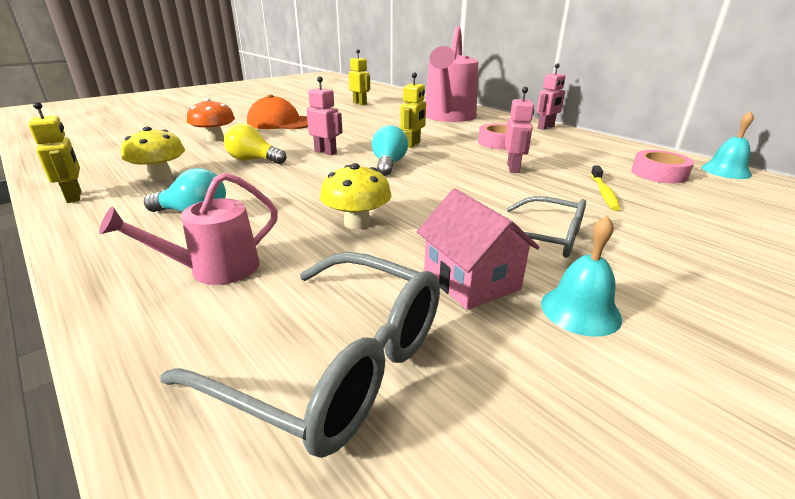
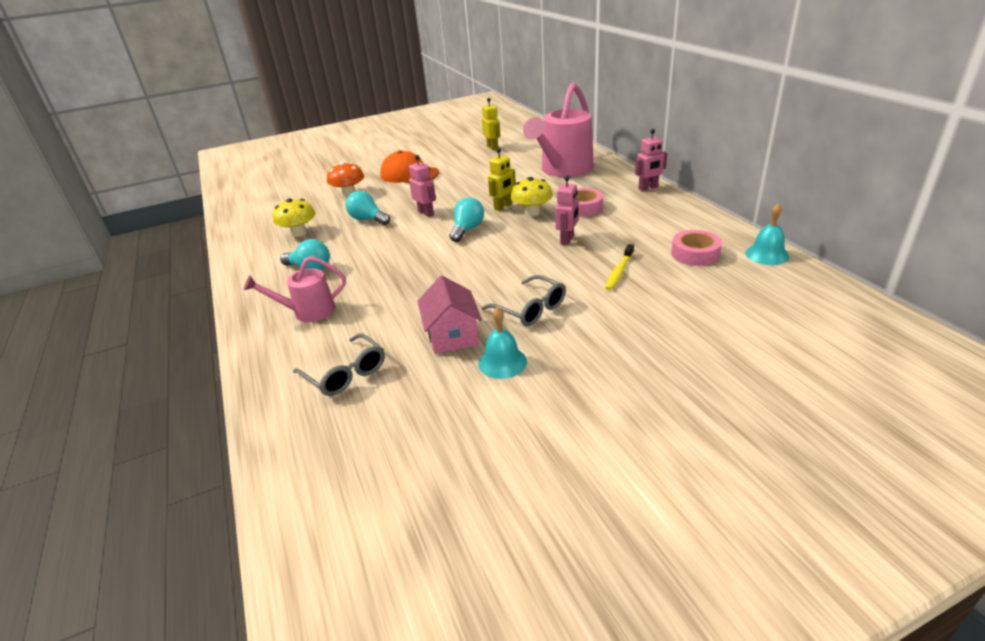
camera: 20 degrees right, 5 degrees up
(75, 197) = (243, 248): yellow robot -> none
(253, 160) = (368, 219): yellow light bulb -> turquoise light bulb
(335, 363) = (345, 373): grey glasses -> grey glasses, size x0.63
(357, 223) = (409, 285): yellow mushroom -> yellow mushroom (532, 212)

